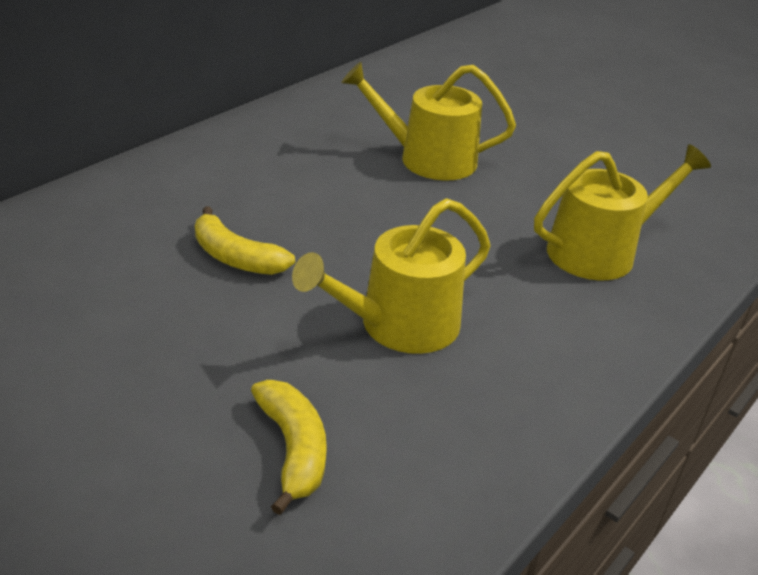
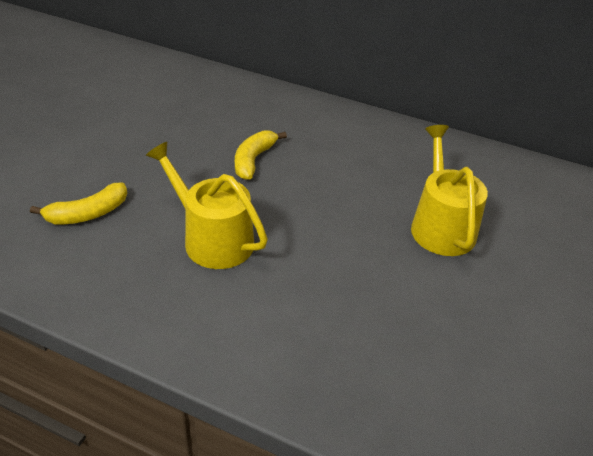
camera: 75 degrees right, 5 degrees up
(600, 251) = (366, 348): yellow watering can -> none

